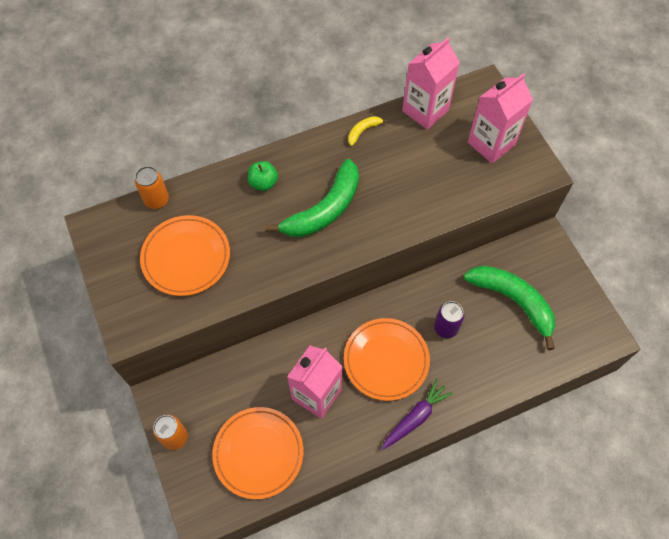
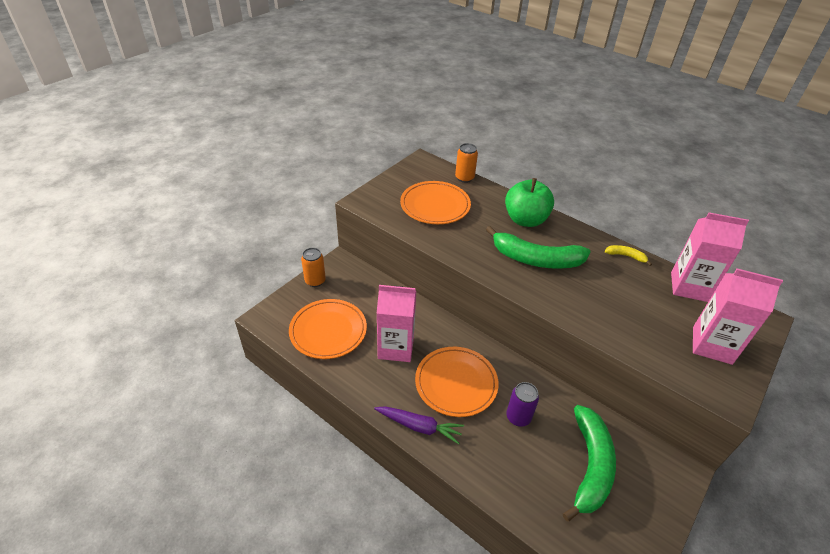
camera: 60 degrees right, 20 degrees down
(263, 183) = (525, 220): green apple -> green apple, size x1.85

